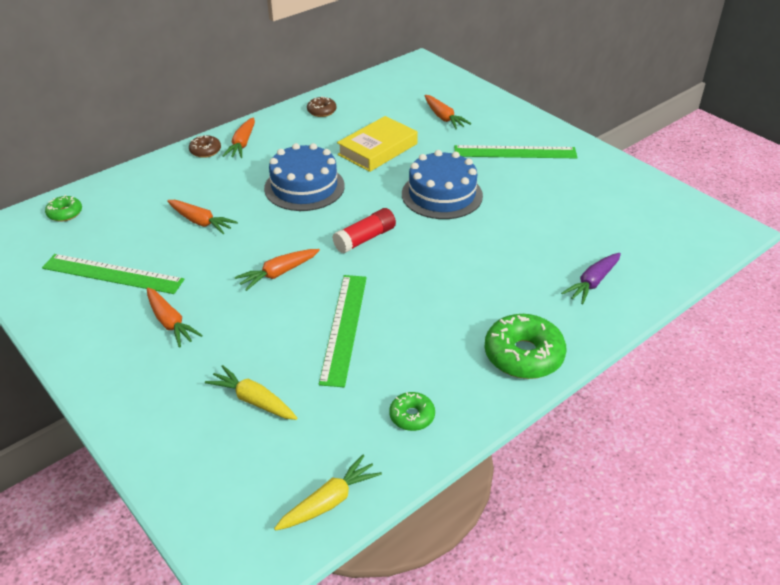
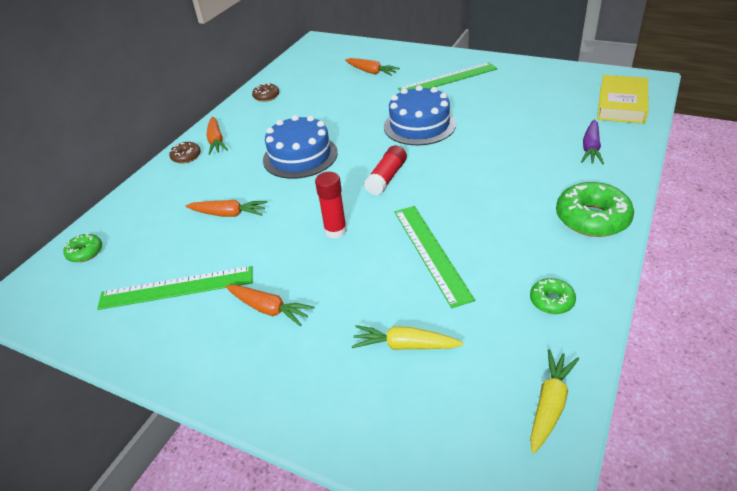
camera: 20 degrees left, 0 degrees up
(278, 274) = (335, 231): orange carrot -> red glue stick
(377, 149) = (338, 109): yellow book -> yellow book (621, 104)

